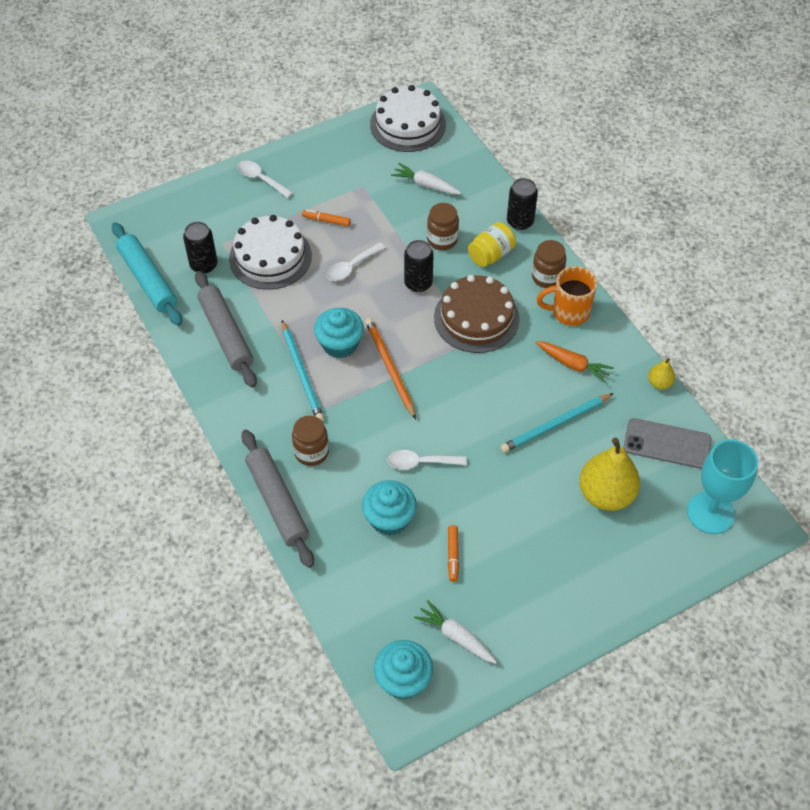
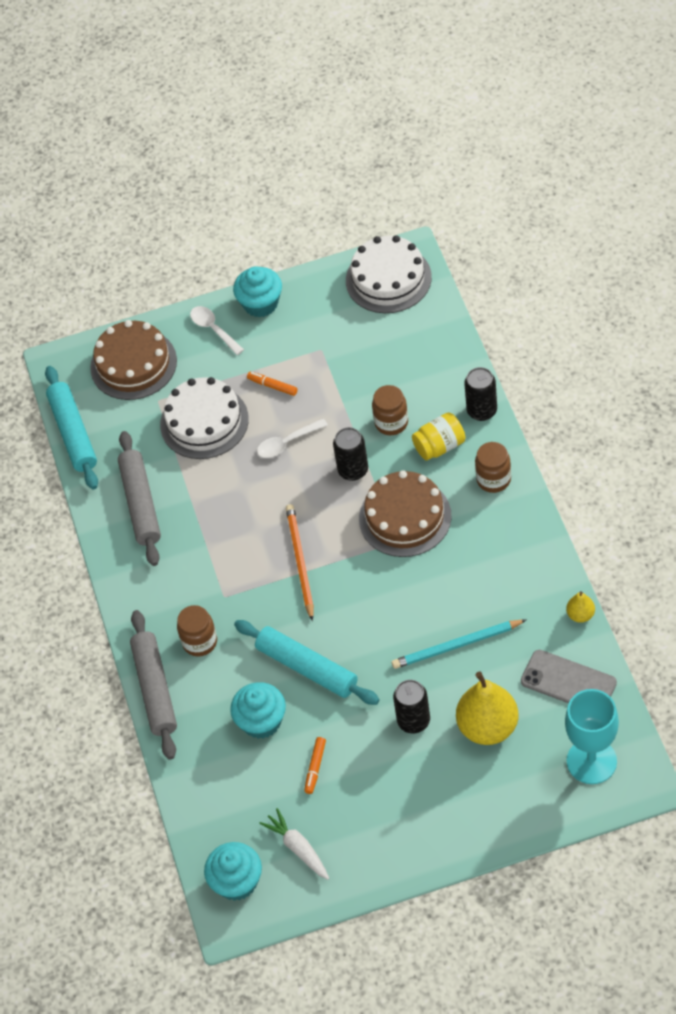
camera: 20 degrees right, 0 degrees up
(193, 215) = (133, 364): none -> brown cake
(204, 265) = (133, 423): black can -> black can (413, 721)
(302, 373) = (209, 556): turquoise pencil -> none
(340, 344) = (255, 529): turquoise cupcake -> turquoise cupcake (260, 303)
(421, 462) = (307, 667): white spoon -> turquoise rolling pin
(426, 185) = (390, 355): white carrot -> none
(569, 312) = (506, 523): orange mug -> none
(572, 364) = (493, 582): orange carrot -> none

